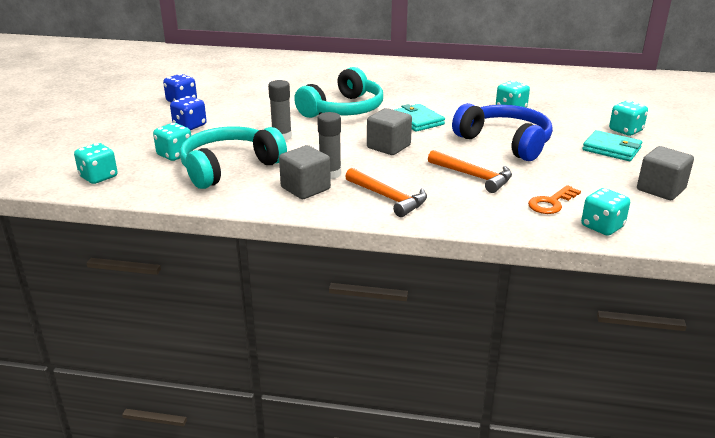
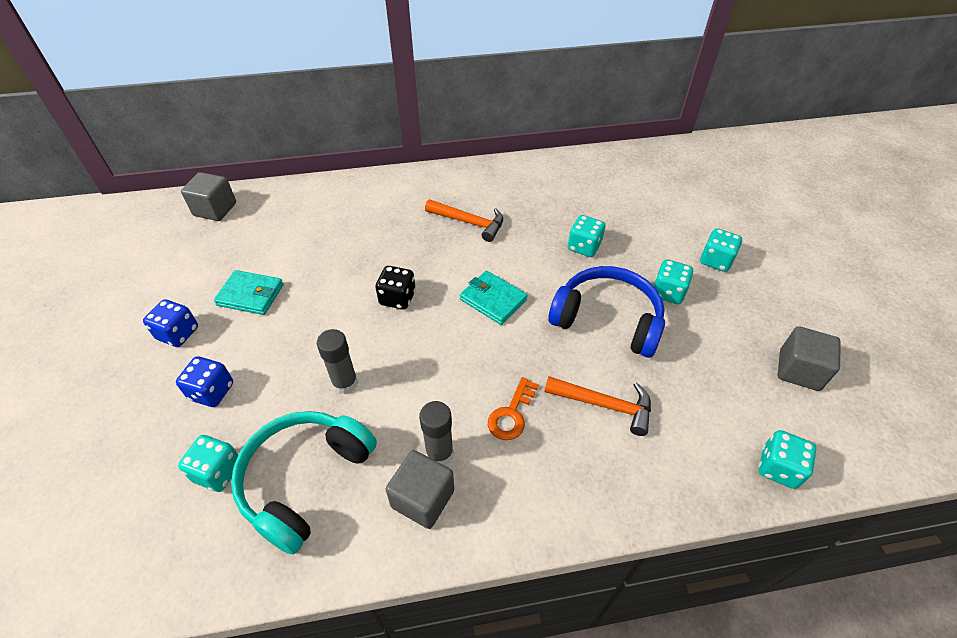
camera: 20 degrees left, 20 degrees up
(98, 177) = (126, 567): turquoise dice -> turquoise dice (668, 292)
(343, 109) = (397, 298): turquoise headphones -> black dice
(388, 147) = (484, 368): grey cube -> grey cube (215, 209)
(388, 198) = (530, 486): orange hammer -> orange hammer (469, 222)
(551, 203) = (708, 435): orange key -> orange key (511, 414)
(611, 149) = (718, 302): turquoise wallet -> turquoise wallet (251, 295)

